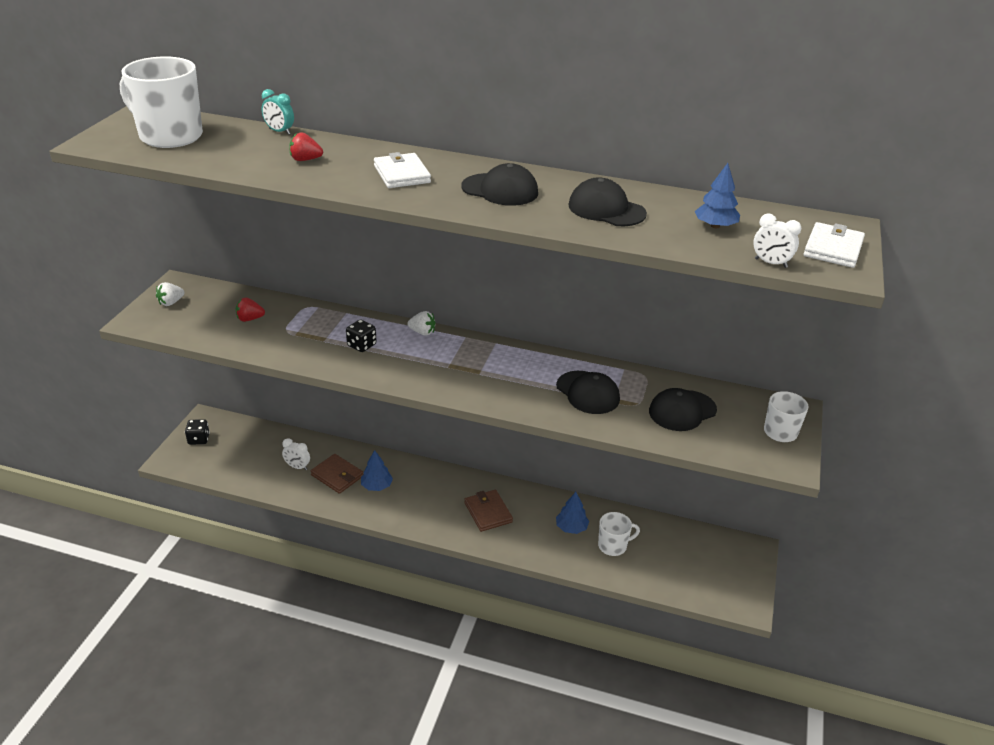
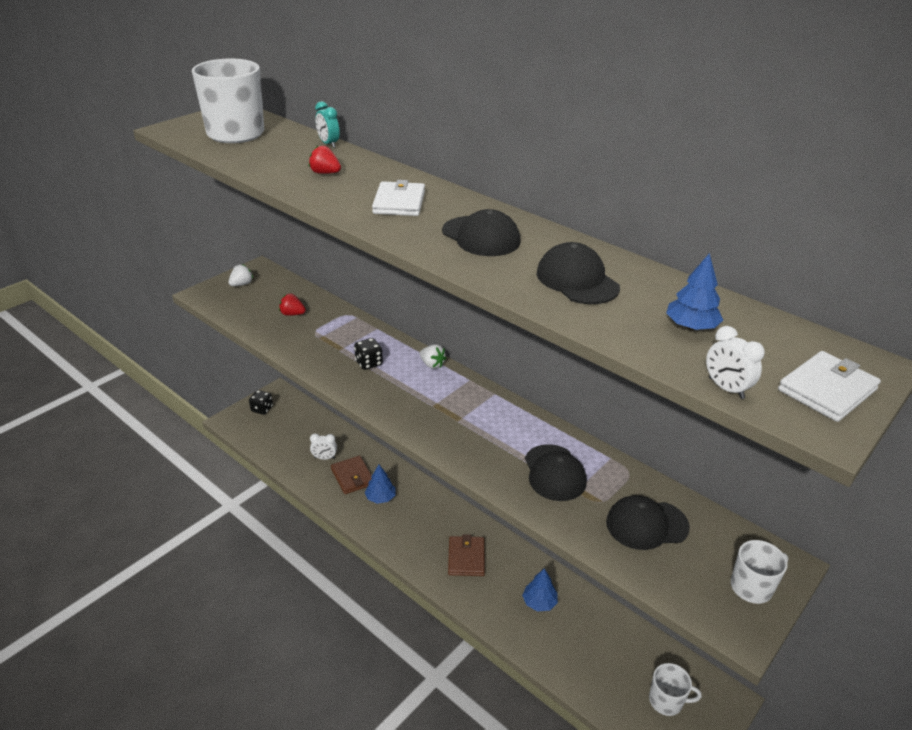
camera: 25 degrees right, 0 degrees up
(171, 302) = (241, 284): white strawberry -> white strawberry turned 150 degrees clockwise
(297, 467) = (324, 458): white clock -> white clock turned 45 degrees counterclockwise
(613, 546) = (572, 637): white mug -> white mug (666, 701)

